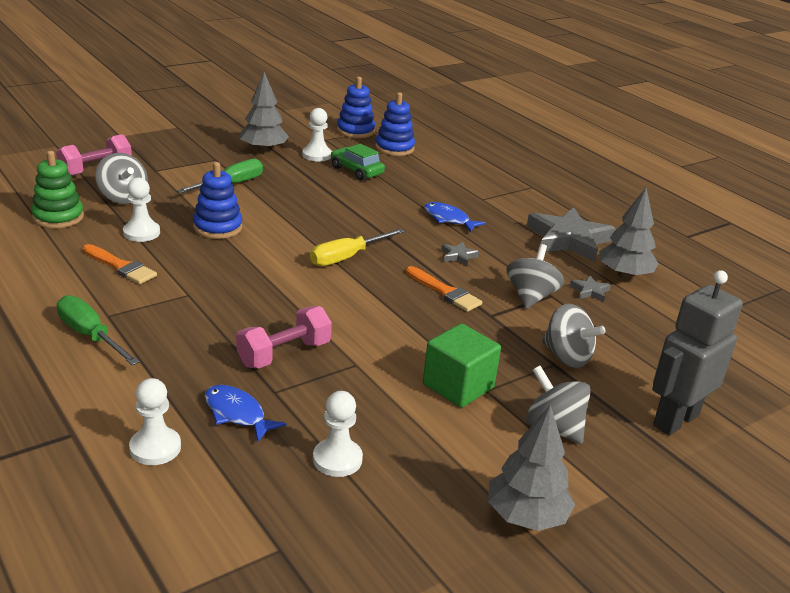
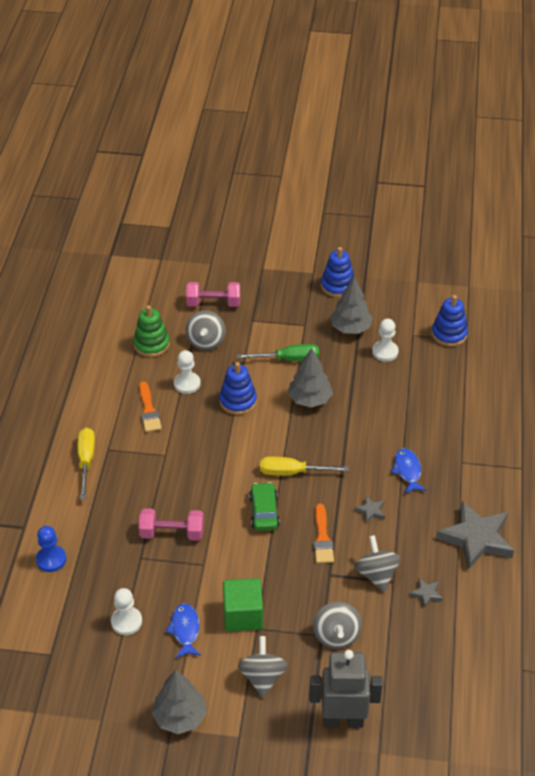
camera: 45 degrees right, 15 degrees up
(90, 336) = (86, 461): green screwdriver -> yellow screwdriver
(155, 448) = (51, 559): white pawn -> blue pawn
(237, 414) = (107, 561): blue fish -> blue fish (185, 630)
(356, 171) = (396, 384): green car -> green car (264, 512)
(394, 148) = (458, 370): blue stacking toy -> blue stacking toy (338, 286)
(531, 296) = (376, 574): grey spinning top -> grey spinning top turned 75 degrees counterclockwise
(624, 275) = (474, 594): grey tree -> grey tree (309, 399)

